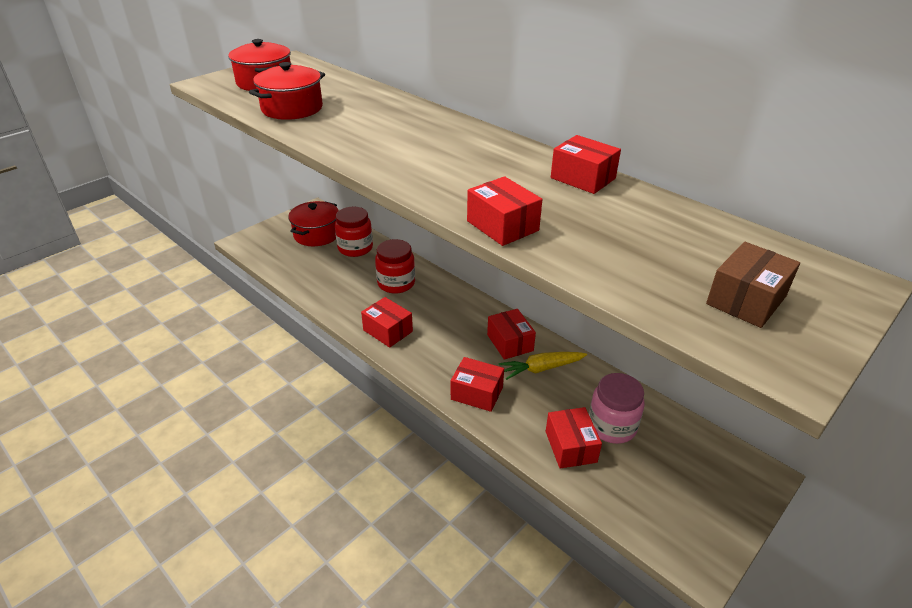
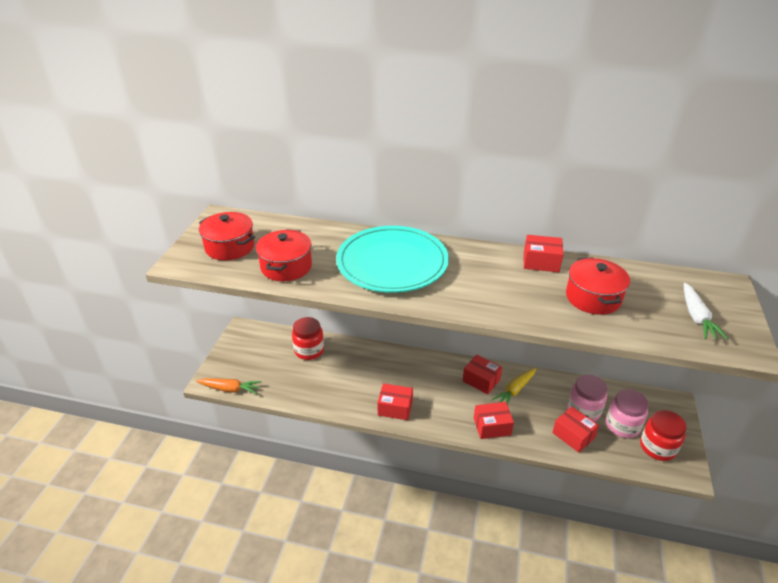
camera: 30 degrees left, 0 degrees up
(253, 254) = (230, 389): none -> orange carrot
(317, 234) = (267, 350): red pot -> red pot (593, 298)
(396, 283) = (367, 367): red jar -> red jar (657, 447)
(400, 133) = (392, 263): none -> turquoise plate
(502, 226) = (537, 317): red box -> none
(651, 466) = (622, 425): none -> pink jar
(746, 300) = (696, 317): brown box -> white carrot

